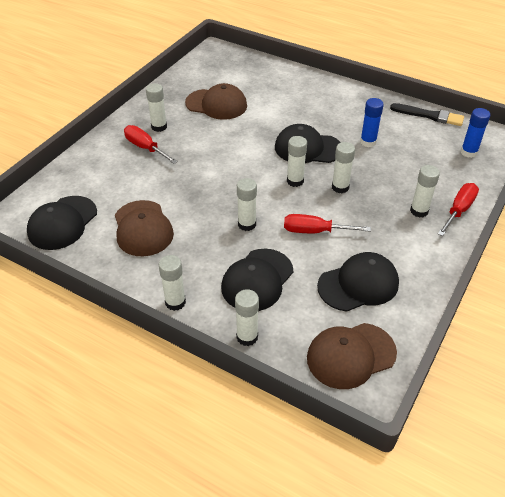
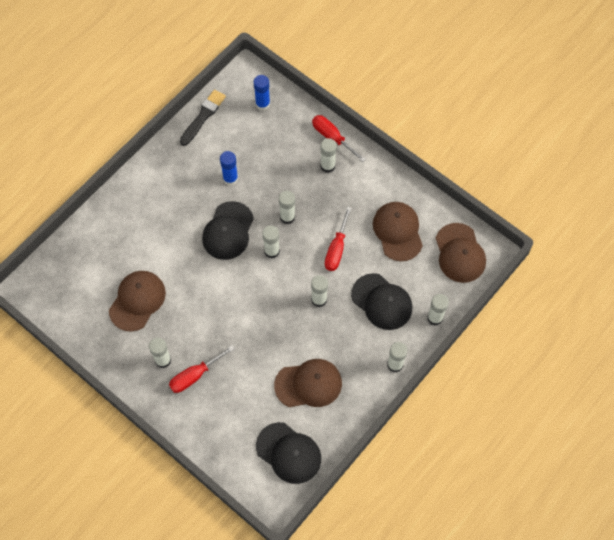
camera: 80 degrees left, 20 degrees up
(358, 284) = (397, 231): black cap -> brown cap

